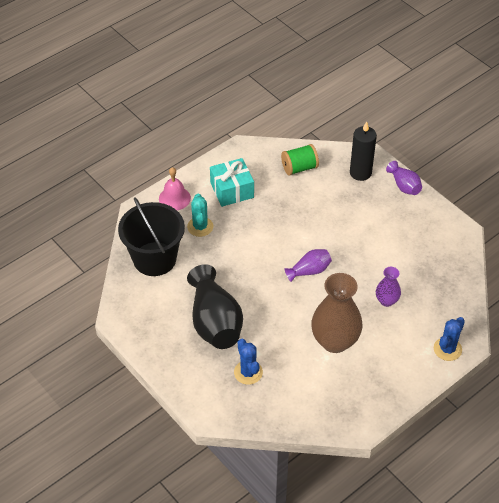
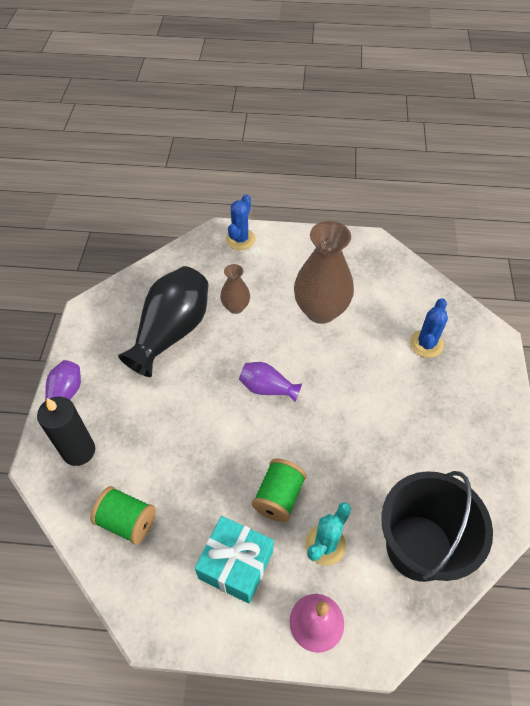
camera: 135 degrees left, 5 degrees up
(215, 322) = (415, 413): black vase -> black vase (171, 332)
(243, 228) = (279, 497): none -> green spool
(386, 301) = (235, 307): purple vase -> brown vase
(447, 349) = (240, 239): blue cactus -> blue cactus turned 60 degrees counterclockwise

